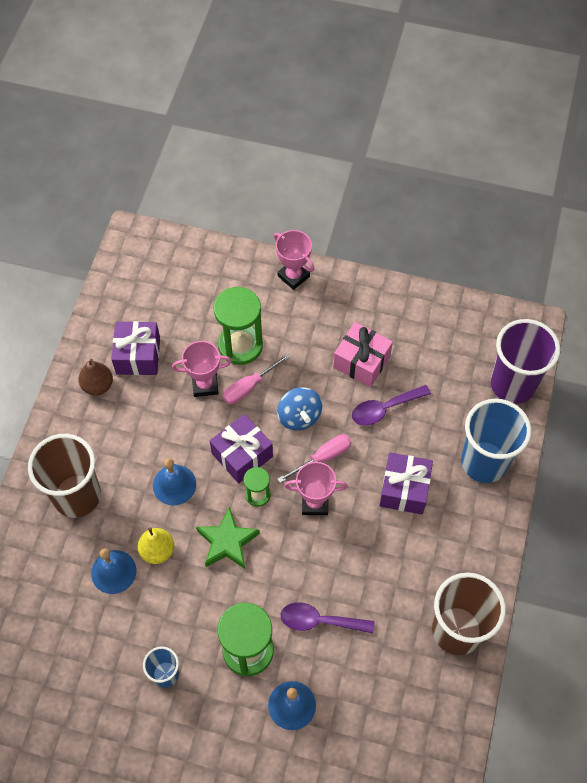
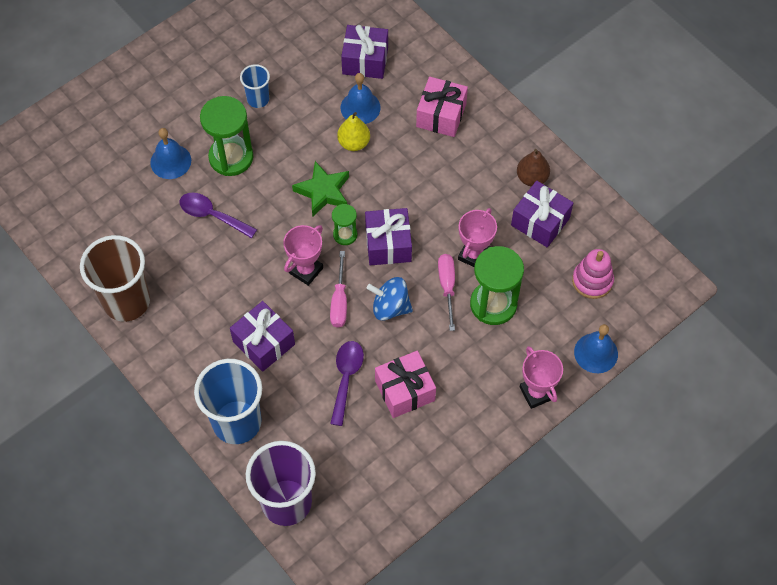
camera: 125 degrees right, 0 degrees up
(54, 604) = (365, 61): none -> purple gift
(77, 496) = (441, 115): brown cup -> pink gift
(168, 291) = (592, 281): none -> pink stacking toy
(174, 484) = (399, 183): blue bell -> blue bell (596, 353)
(293, 276) = (536, 393): pink trophy -> pink trophy turned 75 degrees clockwise
(320, 621) = (212, 215): purple spoon -> purple spoon turned 105 degrees counterclockwise

